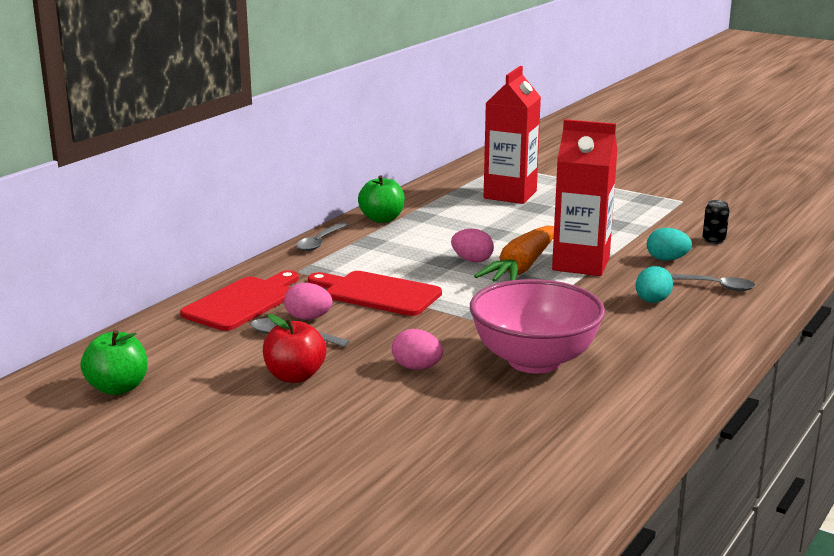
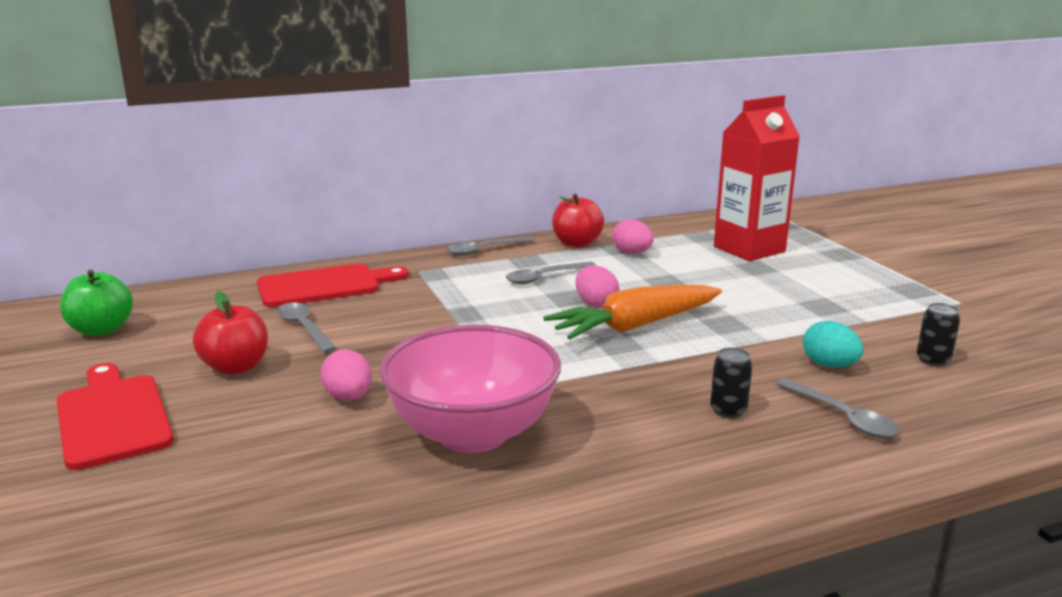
camera: 35 degrees right, 0 degrees up
(308, 318) = (348, 316): pink egg -> pink egg (632, 253)
(377, 293) = (448, 311): red cutting board -> red cutting board (112, 417)
(382, 219) = (576, 243): green apple -> red apple
(404, 251) = (545, 277): none -> grey spoon
(581, 264) = (710, 341): red carton -> none
(652, 301) = (728, 410): turquoise egg -> black can

